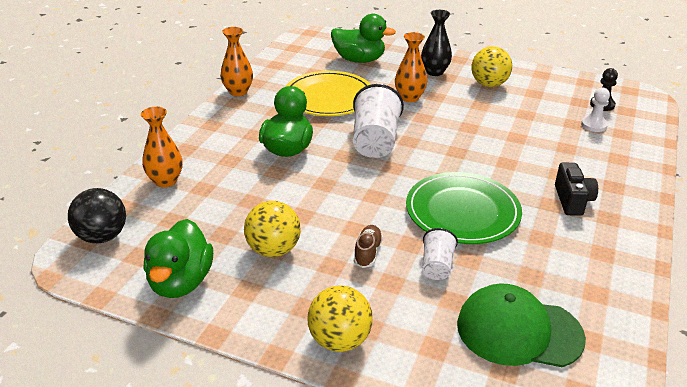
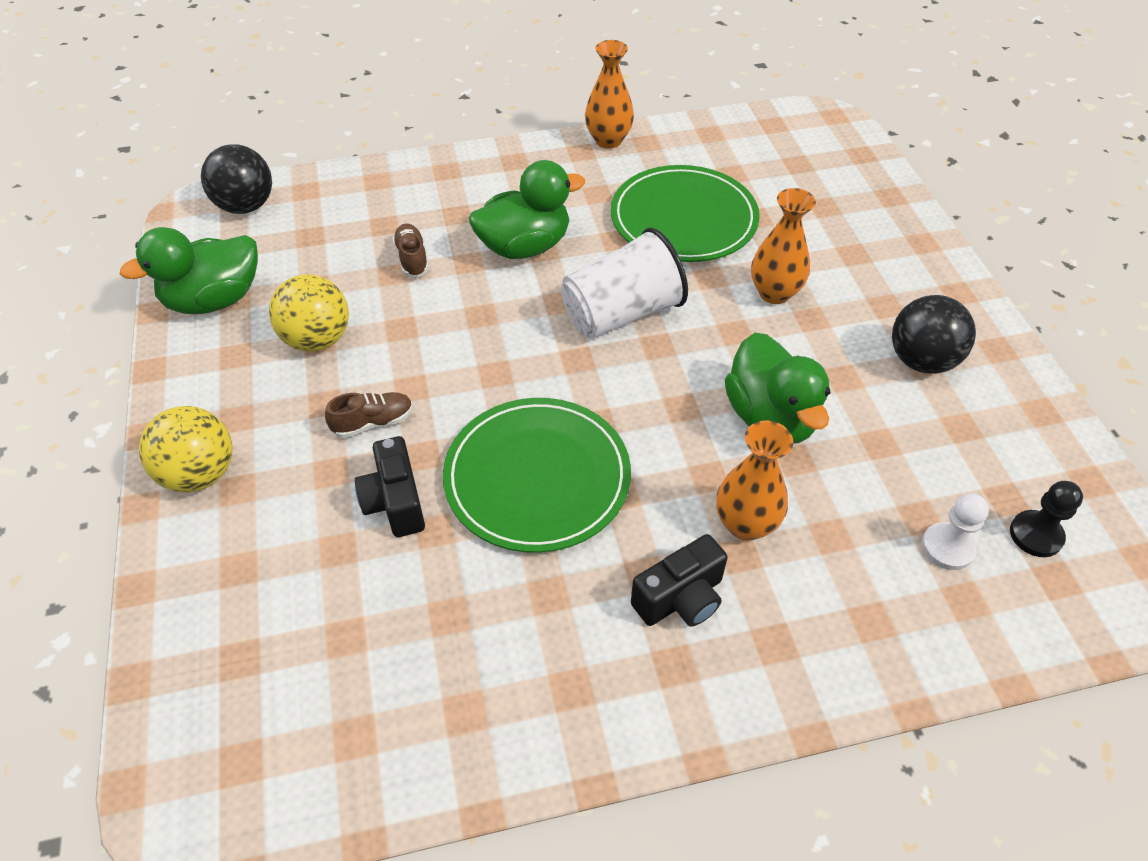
camera: 55 degrees right, 15 degrees up
(166, 181) = (373, 191): orange vase -> orange vase (745, 524)
(247, 189) = (412, 258): none -> brown shoe
(329, 97) = (683, 218): yellow plate -> green plate
(359, 60) = (818, 196): green duck -> green duck (770, 417)
(434, 72) = (882, 284): black vase -> none
(436, 266) = (395, 502): white cup -> black camera
(489, 84) = (921, 360): yellow ball -> black ball
(519, 331) = (321, 646): green cap -> none

